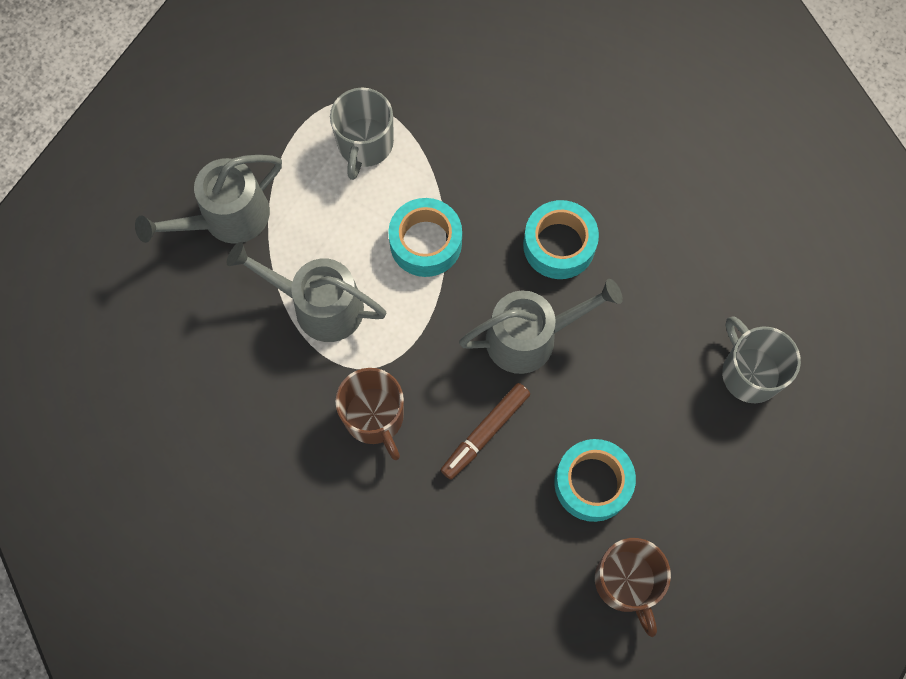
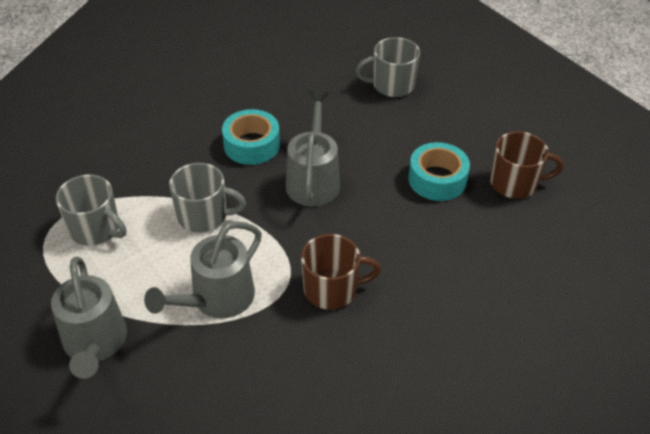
camera: 70 degrees left, 25 degrees down
(425, 243) = (204, 216): turquoise tape -> grey mug
(485, 433) = (375, 226): brown marker -> none

